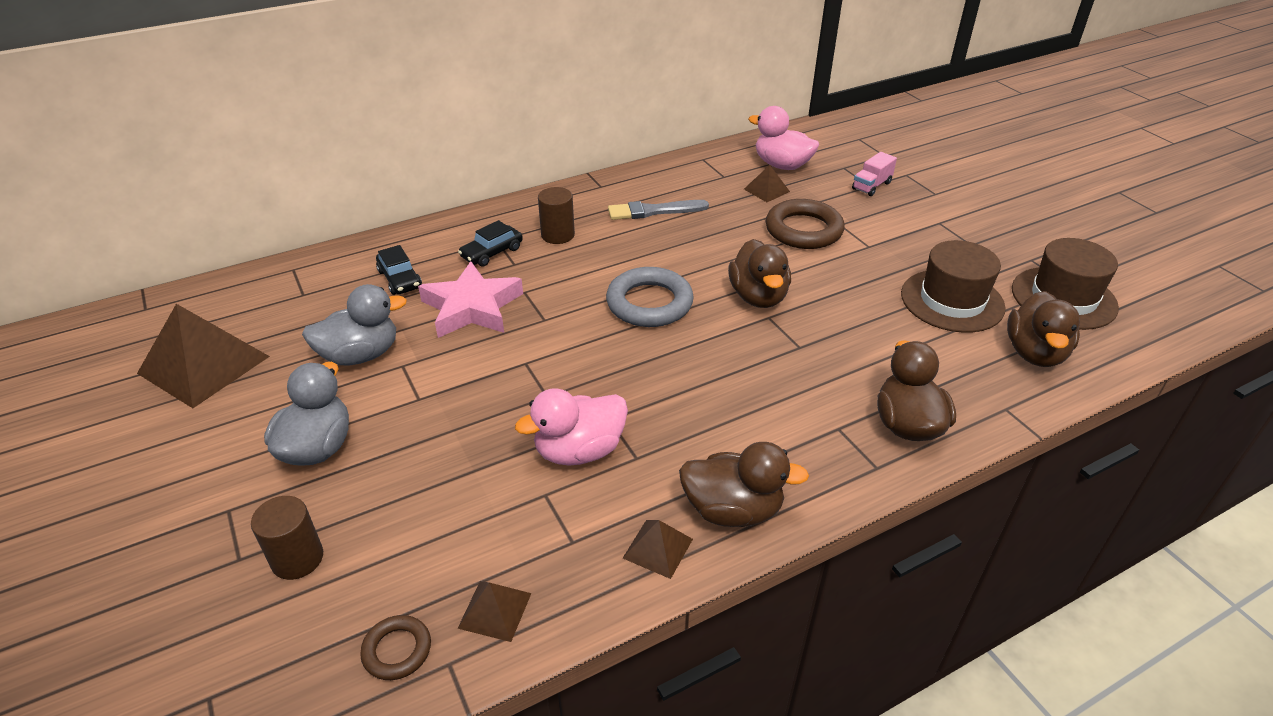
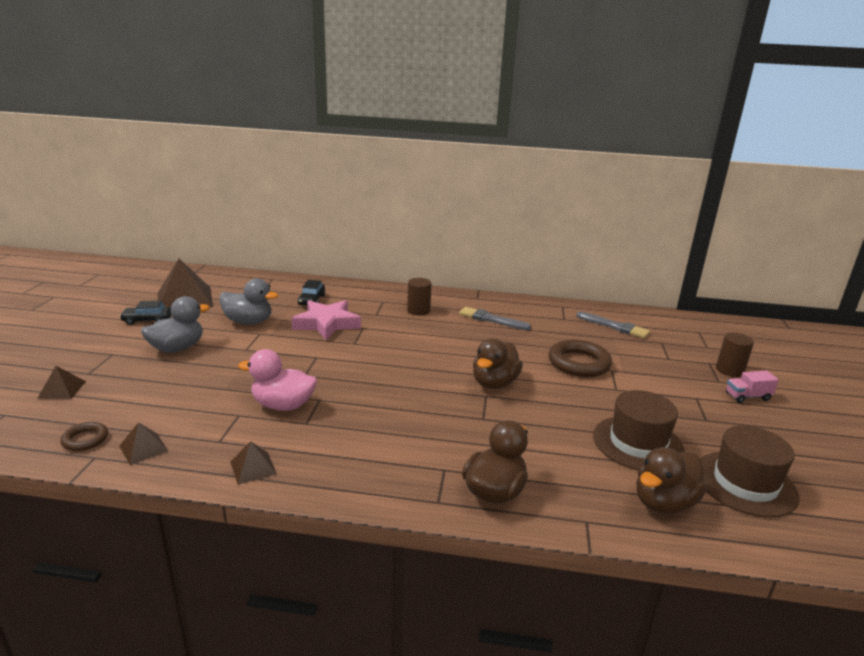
camera: 35 degrees right, 15 degrees down
(297, 558) = (107, 384): brown cylinder -> brown cylinder (729, 370)
(492, 252) = (372, 305): black car -> black car (147, 320)
(649, 303) = (422, 359): grey ring -> none
(732, 510) = (318, 473): brown duck -> none
(766, 190) = (583, 335): brown pyramid -> brown pyramid (62, 389)
(782, 165) = (614, 326): pink duck -> grey brush
(871, 186) = (669, 359): pink truck -> pink truck (747, 397)

